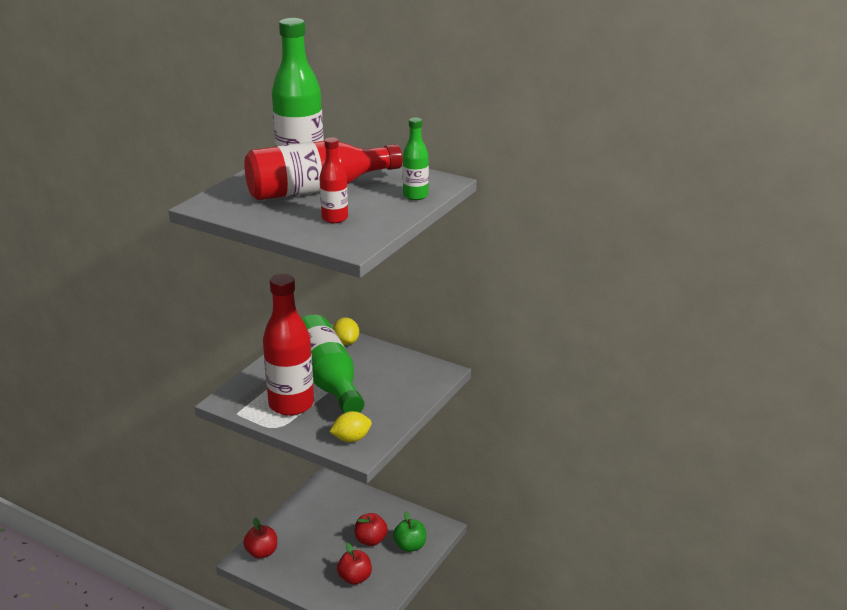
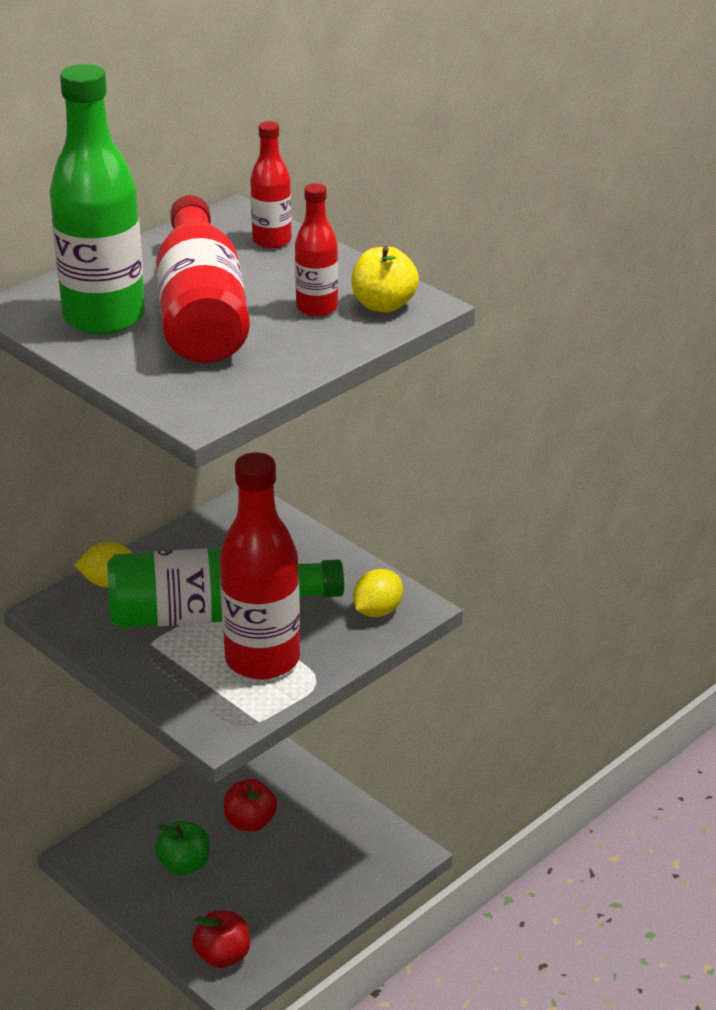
camera: 75 degrees left, 5 degrees up
(346, 236) = (383, 305): none -> yellow apple
(351, 438) = (377, 611): yellow lemon -> yellow lemon turned 45 degrees clockwise
(355, 578) = (325, 852): red apple -> none
(410, 546) = (281, 782): green apple -> green apple (184, 865)
(415, 196) = (272, 241): green bottle -> red bottle

